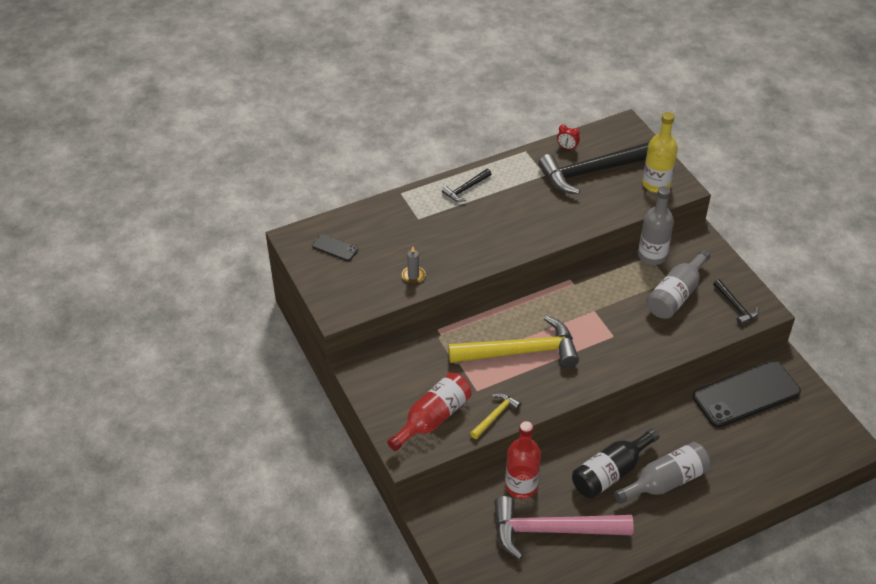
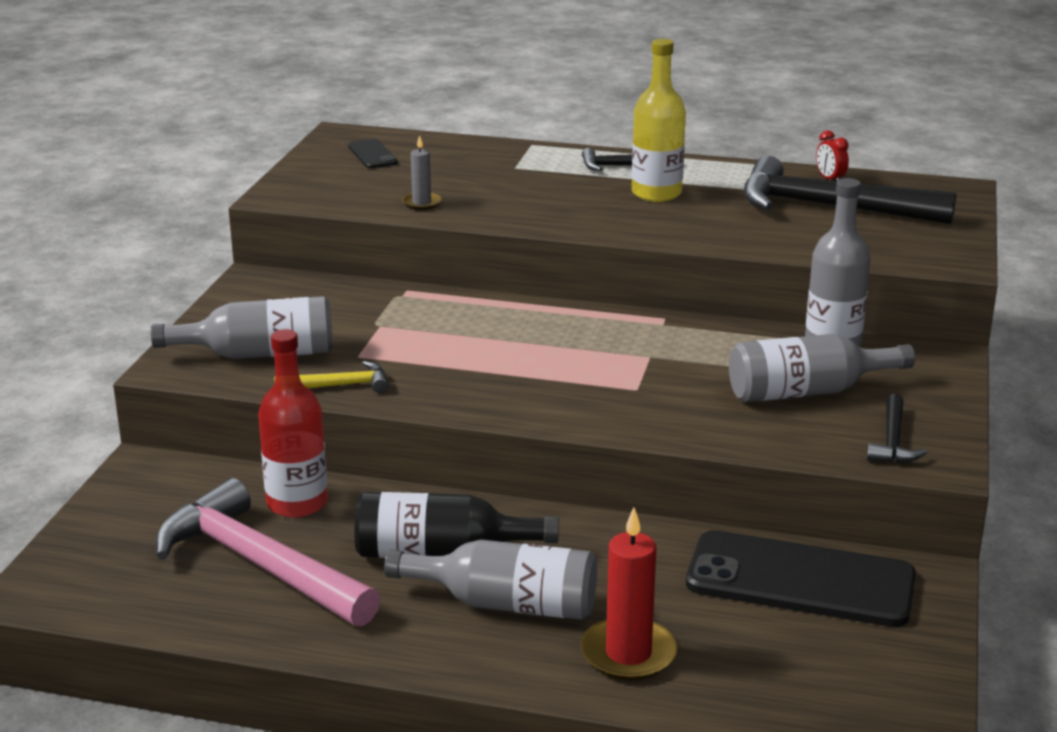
camera: 40 degrees right, 20 degrees down
(433, 418) = (259, 354): red bottle -> grey bottle
(521, 351) = (478, 349): yellow hammer -> none
(656, 184) = (916, 247): yellow bottle -> yellow bottle (656, 193)
(732, 475) = (628, 654): none -> red candle

